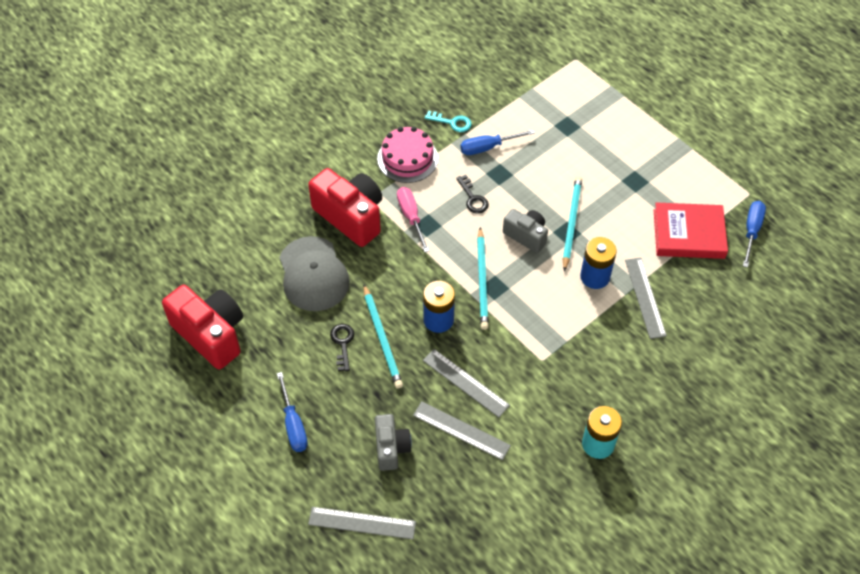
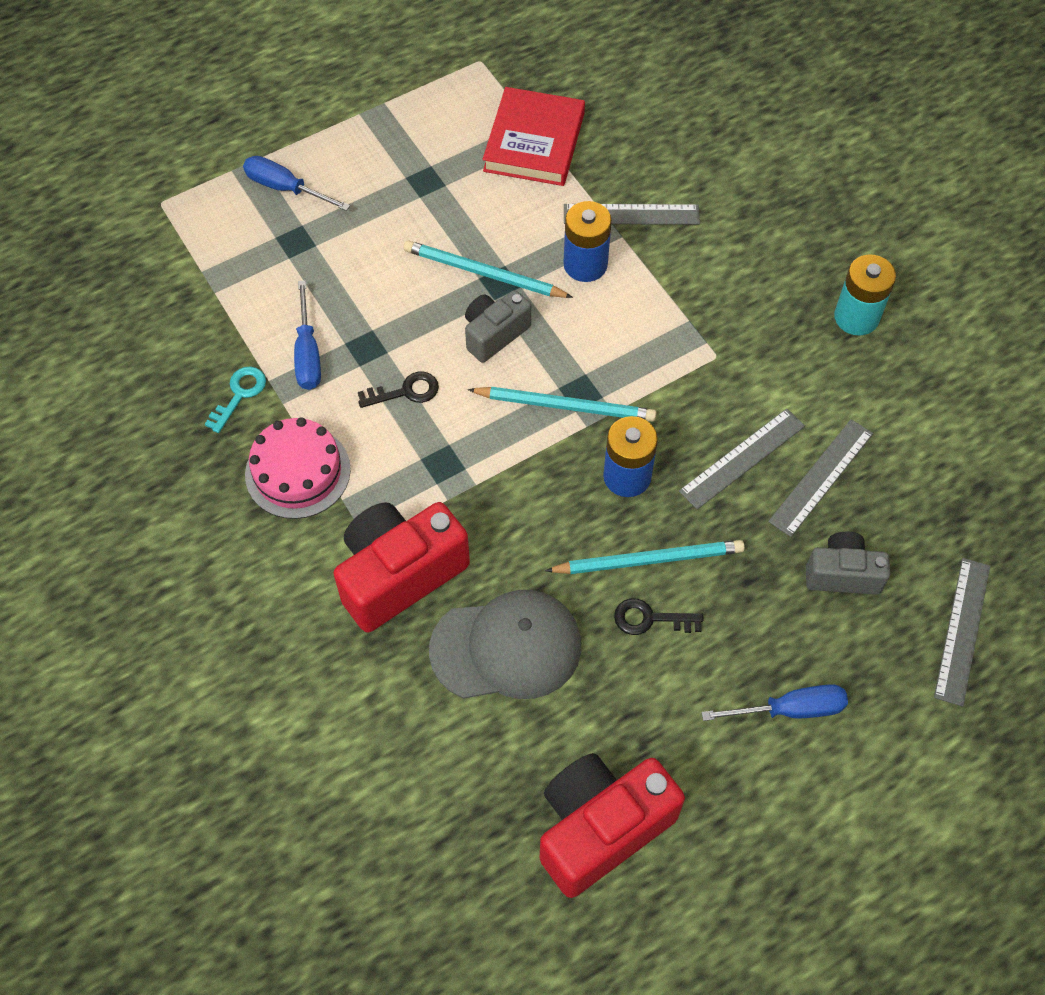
camera: 80 degrees left, 5 degrees up
(411, 217) = (421, 485): pink screwdriver -> none
(751, 231) = (544, 74): blue screwdriver -> blue screwdriver (285, 188)

